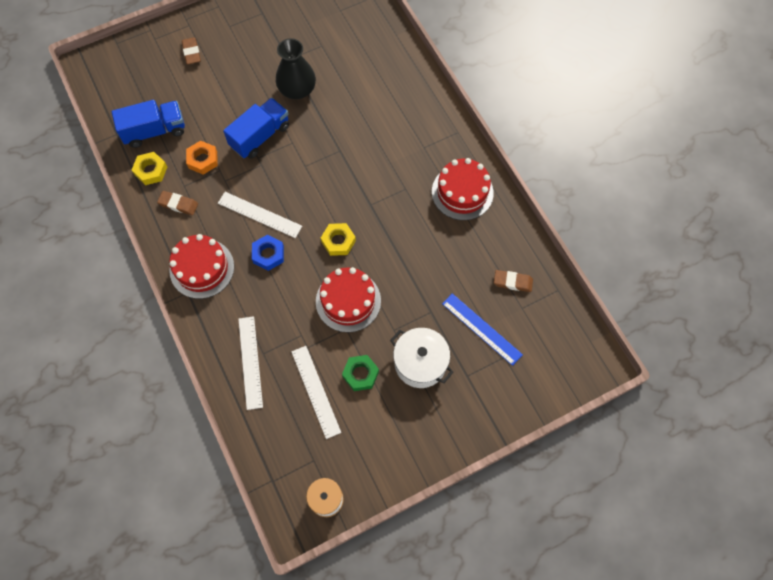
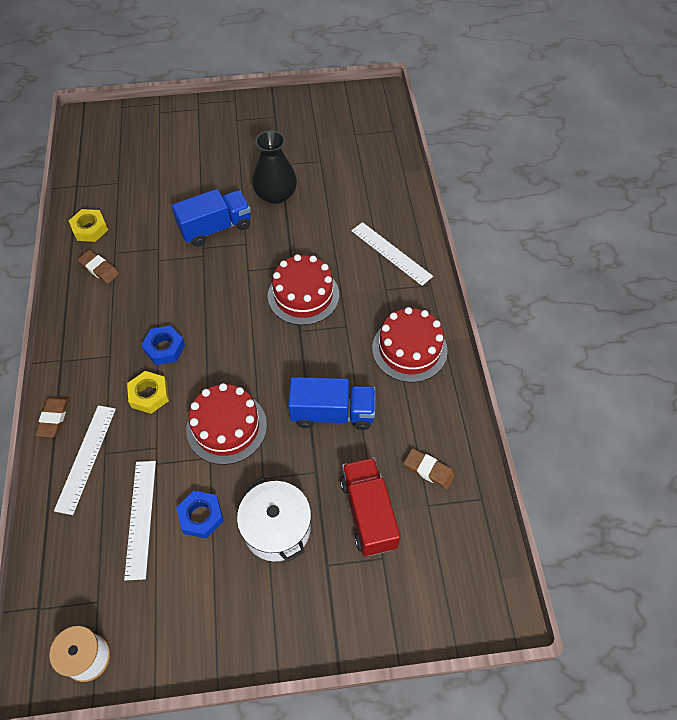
camera: 20 degrees right, 10 degrees down
(154, 131) = (114, 193): blue truck -> blue truck (332, 413)
(191, 52) = (188, 133): brown eraser -> brown eraser (54, 418)
(202, 268) = (88, 340): red cake -> red cake (303, 295)
(203, 160) = (146, 233): orange nut -> none
(259, 214) = (176, 304): white ruler -> white ruler (391, 253)
(338, 241) = (246, 358): yellow nut -> yellow nut (149, 395)
(360, 374) = (201, 516): green nut -> blue nut
(481, 329) = (368, 513): blue ruler -> red truck

